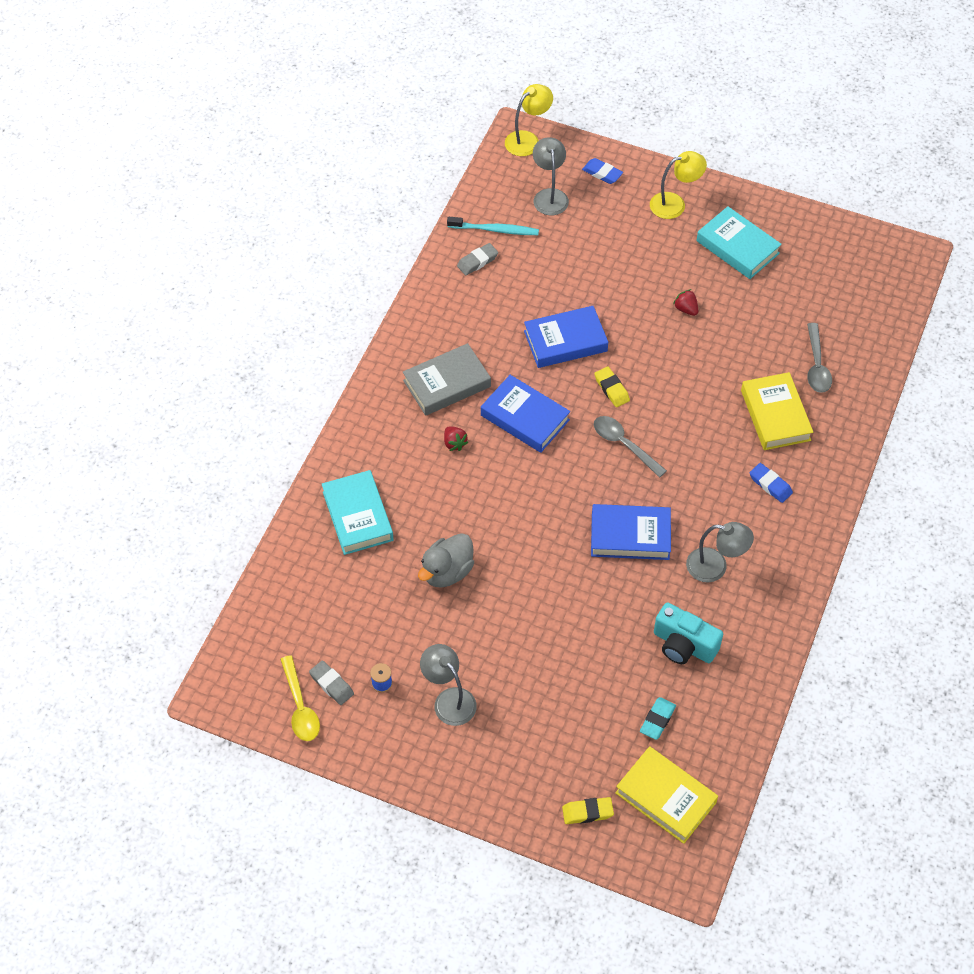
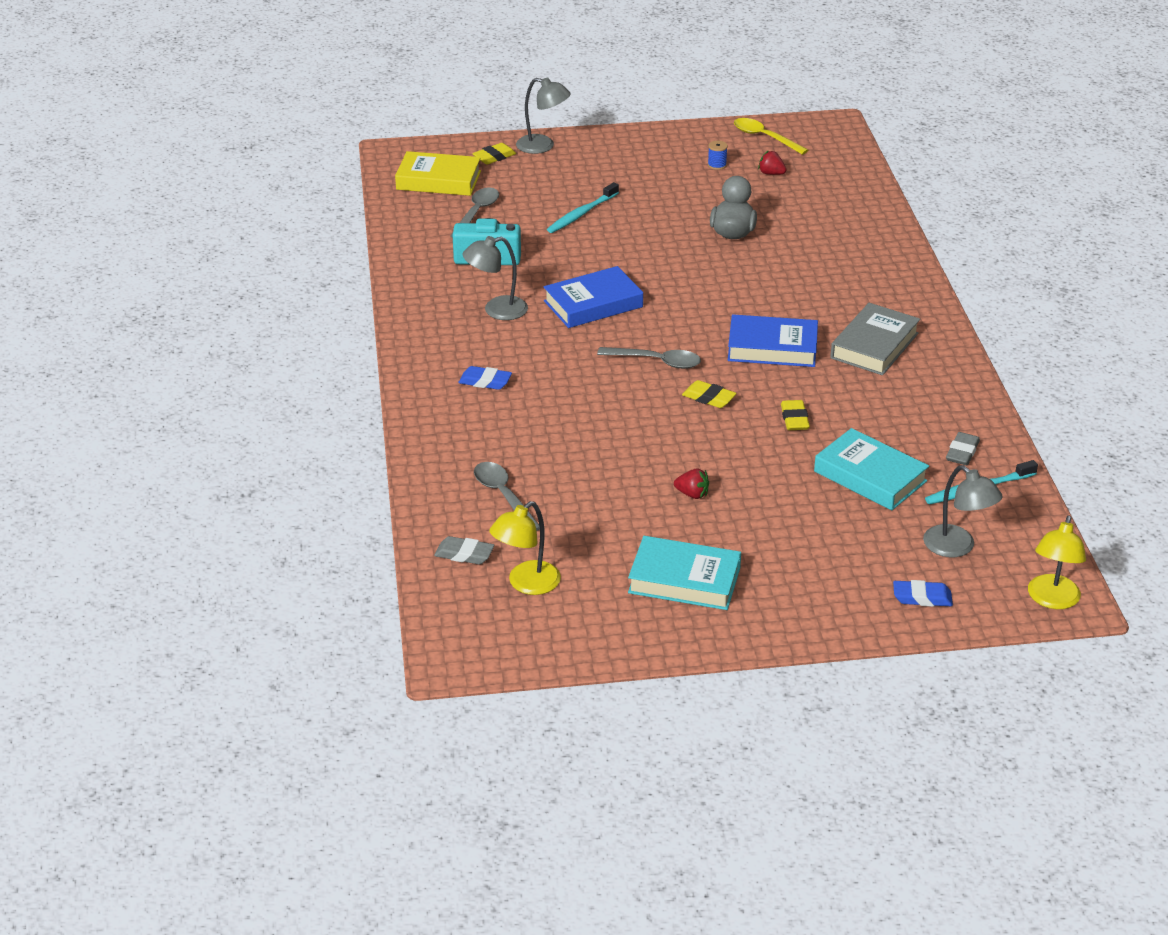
camera: 150 degrees right, 20 degrees down
(331, 684) = (754, 153): grey eraser -> grey eraser (464, 554)
(358, 516) = (846, 238): turquoise book -> turquoise book (870, 476)
(449, 699) = (655, 173): grey lamp -> grey lamp (543, 146)
(454, 443) = (818, 308): red strawberry -> red strawberry (771, 173)
(561, 668) = (581, 214): none -> turquoise toothbrush
(565, 341) = (794, 419): blue book -> yellow eraser
(657, 720) = (477, 213): turquoise eraser -> grey spoon
(675, 204) = (801, 598): yellow lamp -> yellow lamp (526, 584)
(775, 415) = (519, 437): yellow book -> none

